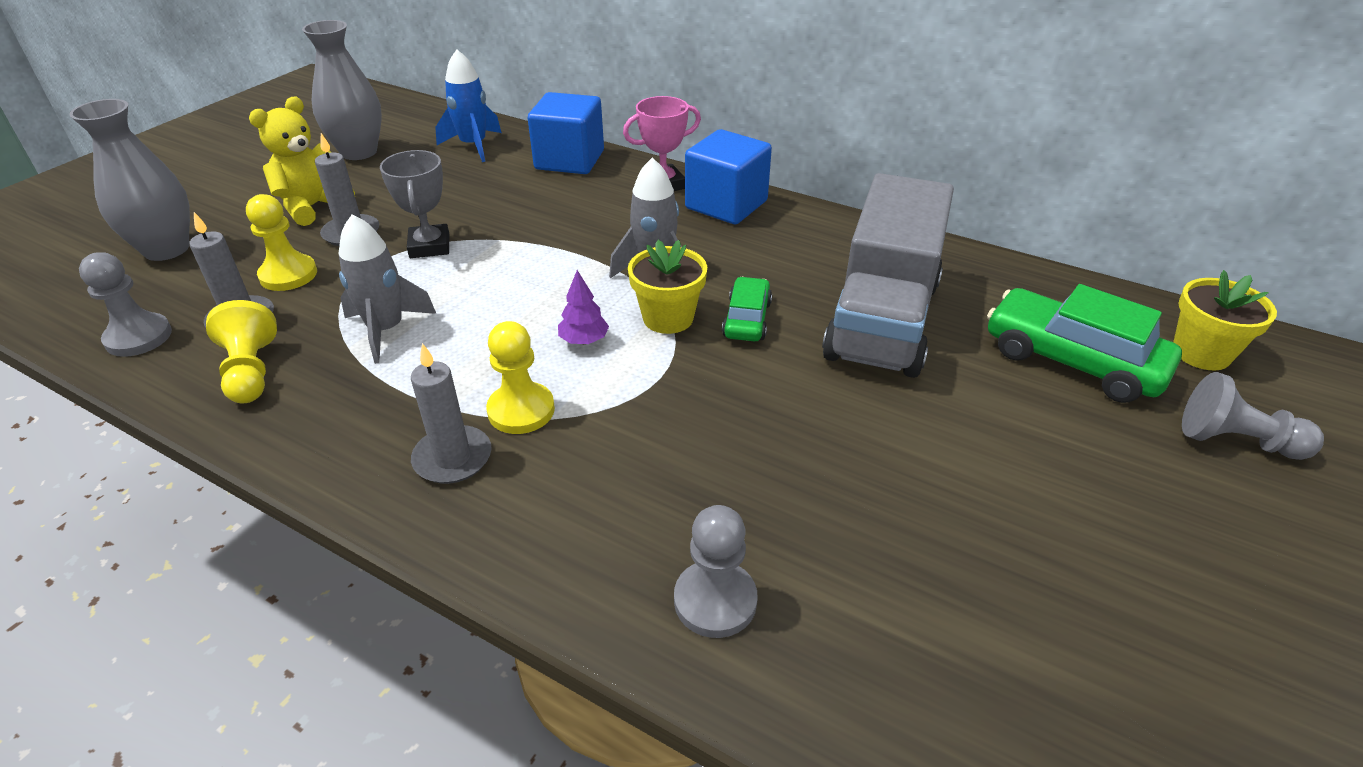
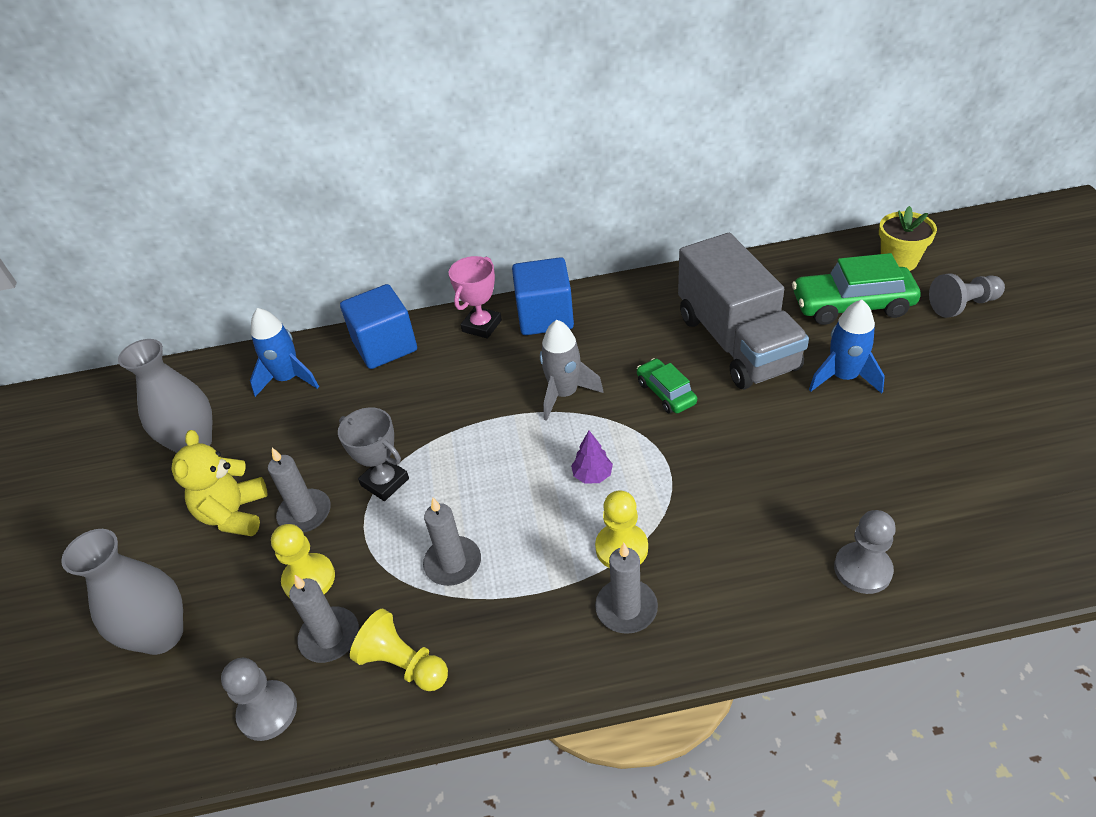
camera: 35 degrees left, 5 degrees up
(386, 330) = (453, 563): grey rocket -> grey candle
(668, 318) = (620, 424): yellow flower pot -> none
(962, 417) = (843, 377): none -> blue rocket

